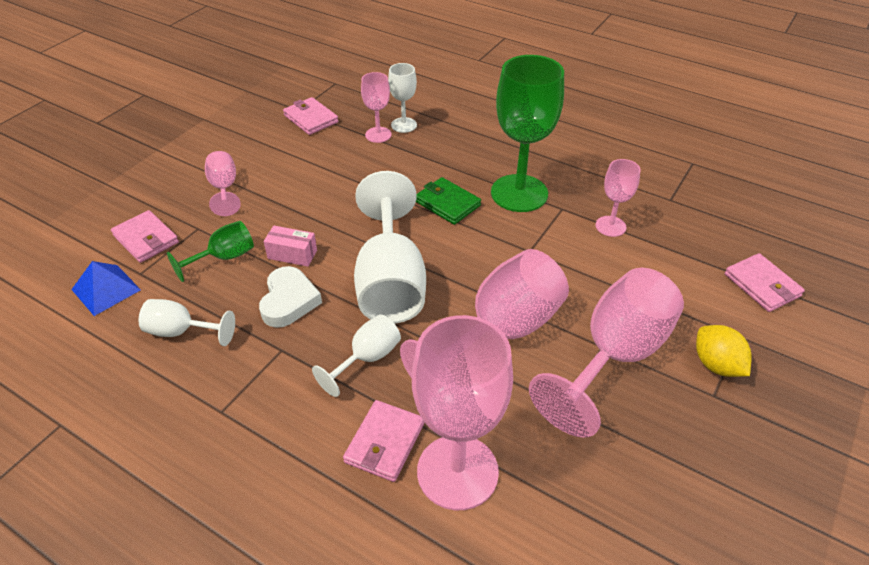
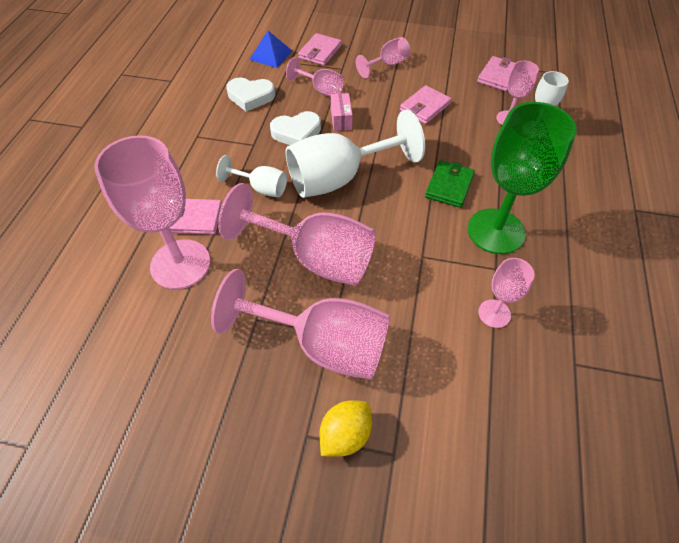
camera: 70 degrees right, 10 degrees up
(181, 332) = (250, 97): white goblet -> white heart
(224, 257) = (321, 90): green goblet -> pink goblet
(762, 285) = (483, 476): pink wallet -> pink wallet (425, 107)

